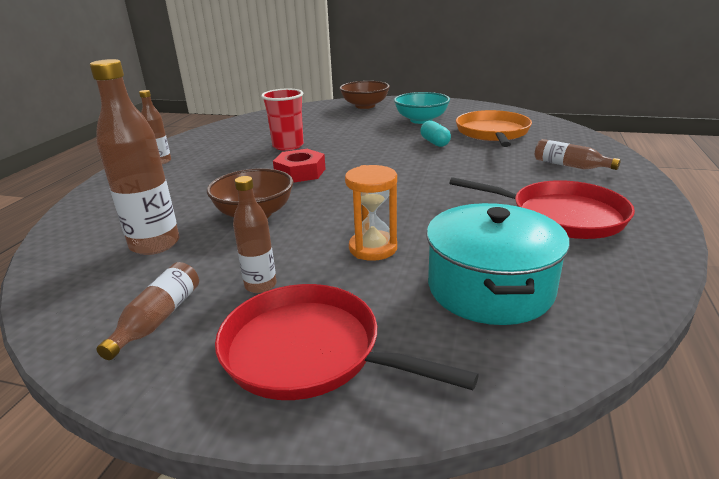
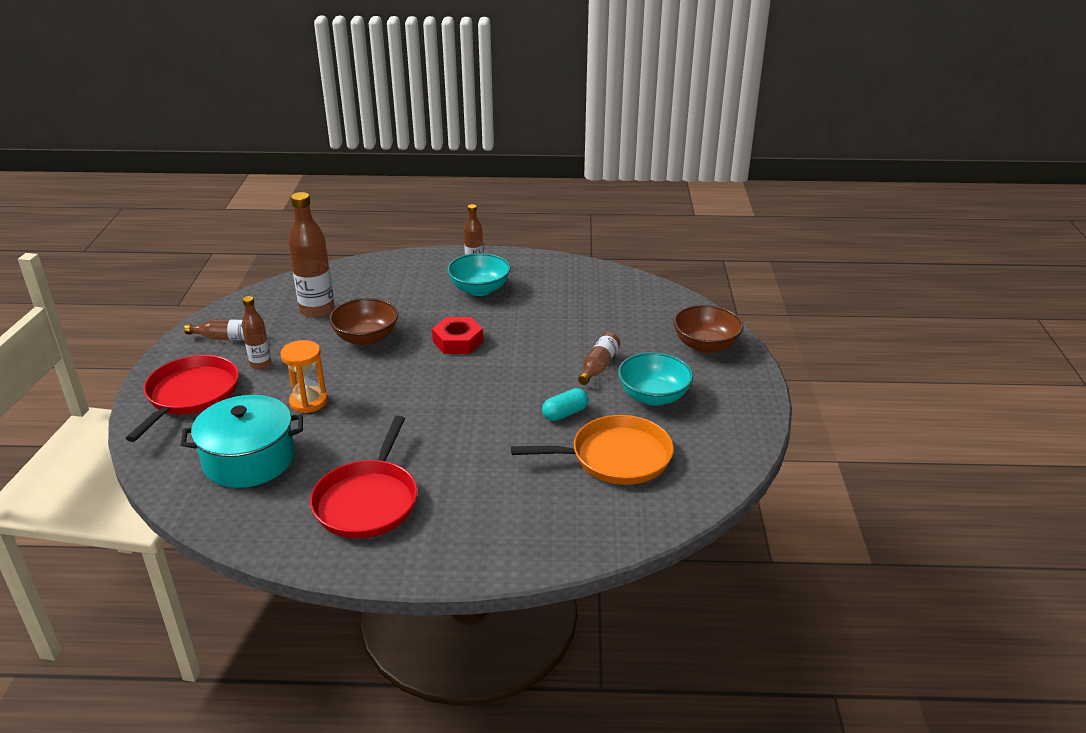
camera: 75 degrees right, 5 degrees up
(211, 161) = (479, 289): none -> turquoise bowl
(288, 146) = (531, 320): red cup -> none
(570, 166) = (504, 516): brown bottle -> brown bottle (598, 366)

